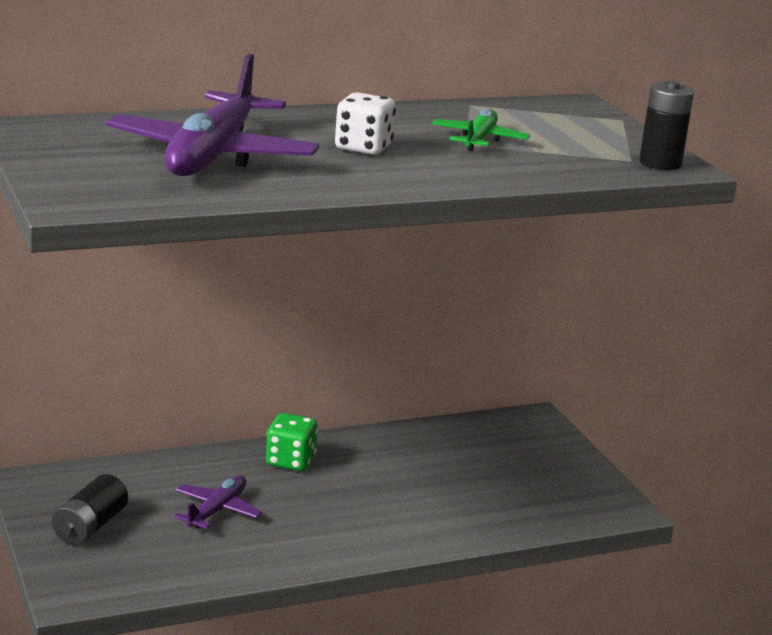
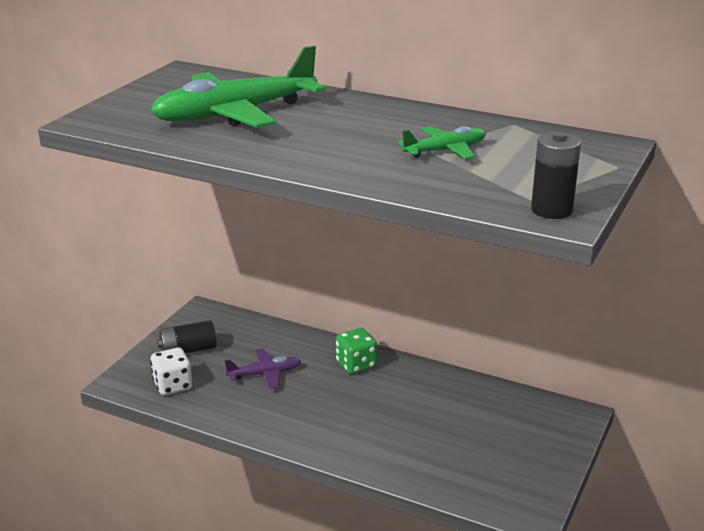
camera: 50 degrees right, 5 degrees up
(213, 155) = (236, 114): purple plane -> green plane
(363, 148) = (343, 134): white dice -> white dice (172, 385)

